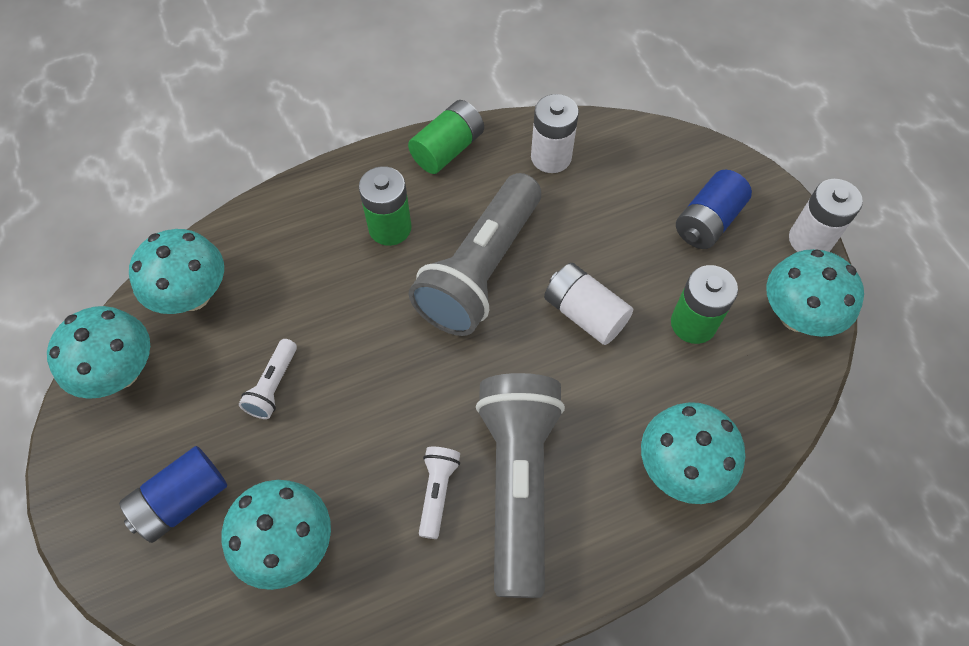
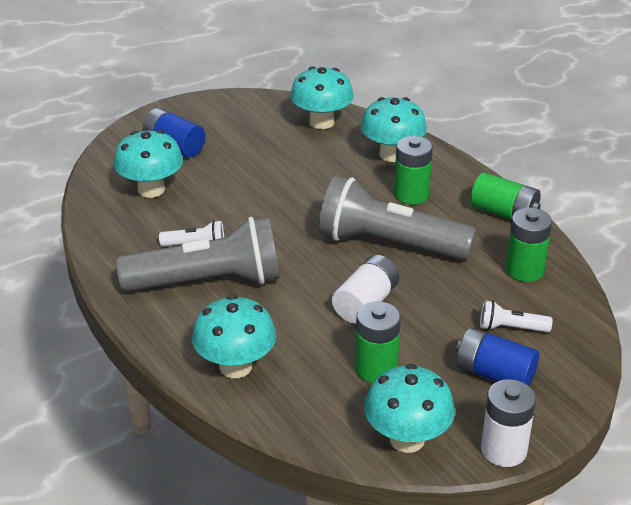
camera: 80 degrees right, 25 degrees down
(121, 372) = (257, 108): turquoise mushroom -> turquoise mushroom (392, 154)
(273, 386) = (261, 165): white flashlight -> white flashlight (510, 328)
(551, 157) = (524, 270): white battery -> green battery

